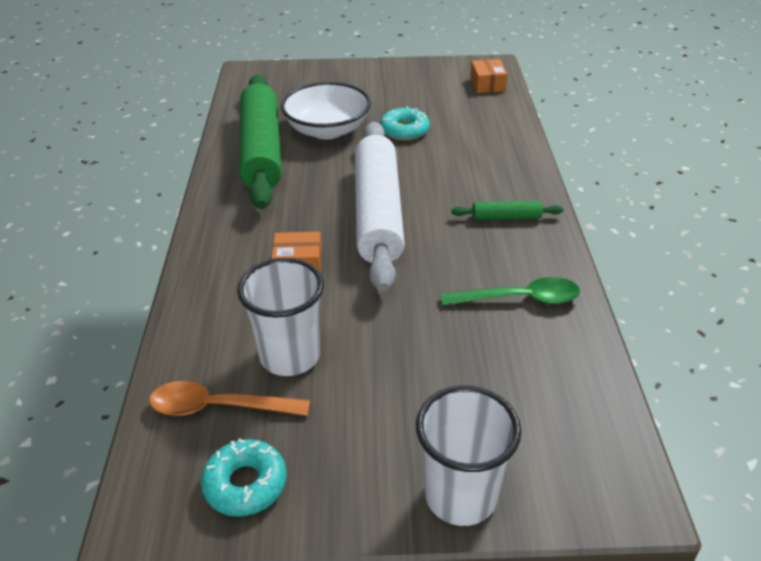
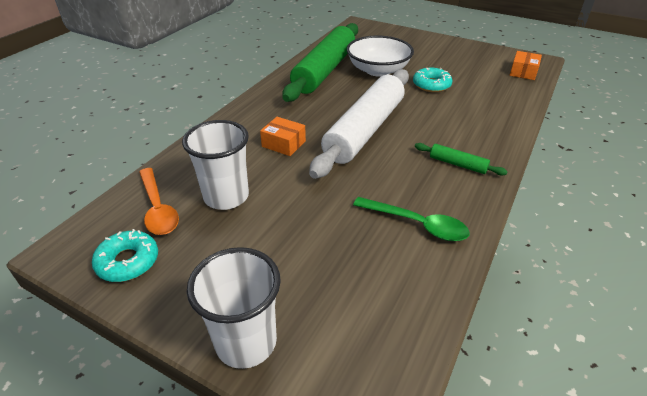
camera: 30 degrees right, 0 degrees up
(218, 407) = (158, 209): orange spoon -> orange spoon turned 150 degrees counterclockwise

